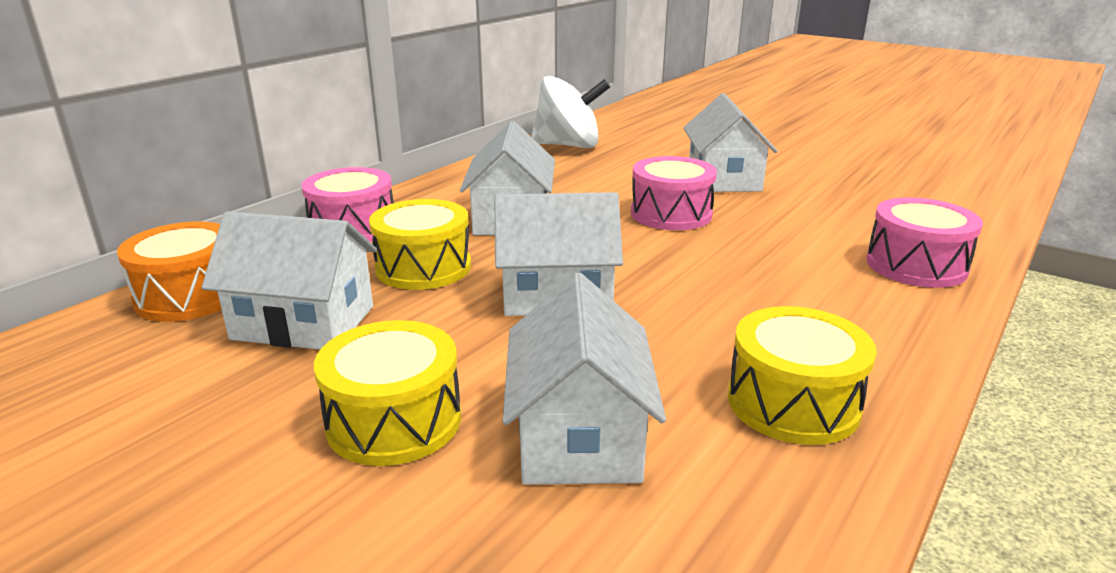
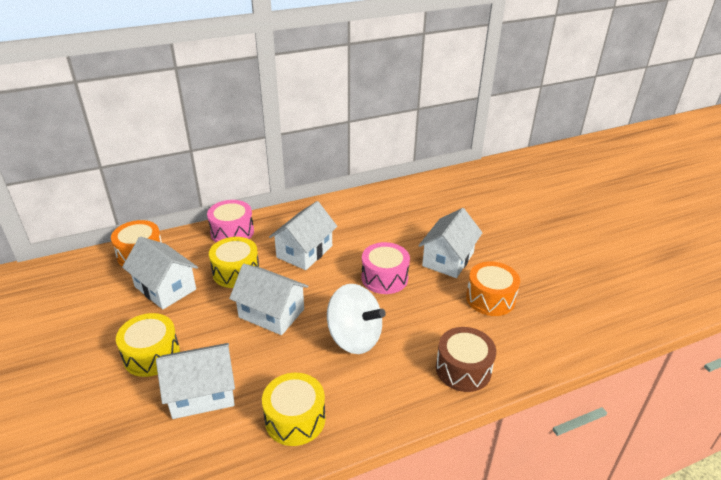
camera: 30 degrees right, 10 degrees up
(568, 145) = (395, 198): white spinning top -> white spinning top (354, 338)
(579, 436) = (202, 393): white house -> white house turned 45 degrees clockwise
(831, 197) = (490, 298): none -> orange drum
(916, 265) = (463, 369): pink drum -> brown drum

